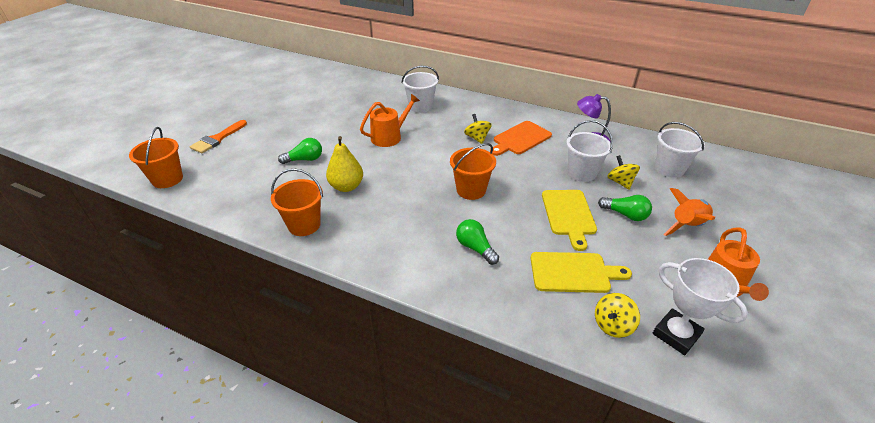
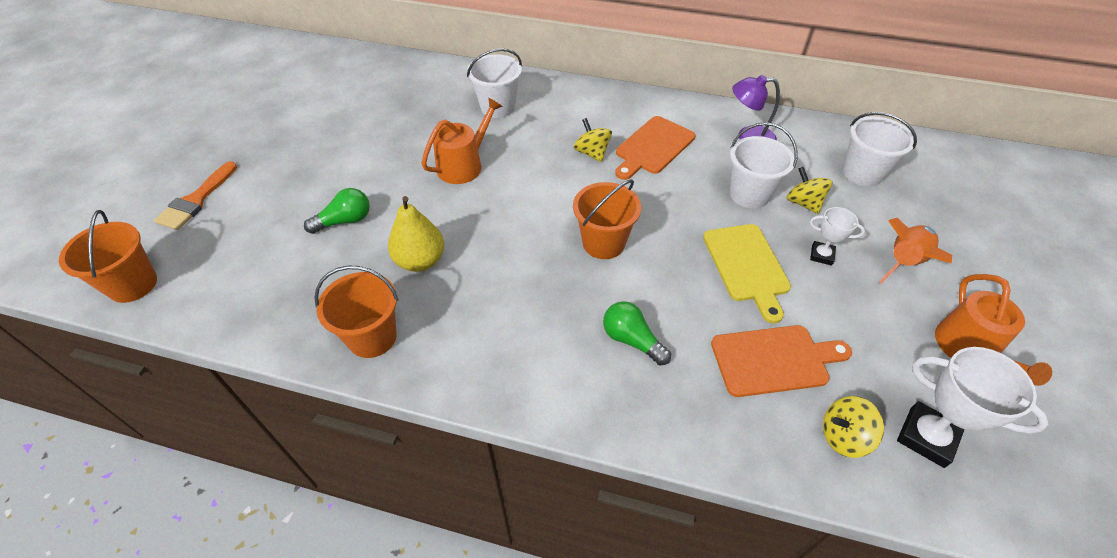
camera: 10 degrees left, 10 degrees up
(573, 272) = (774, 360): yellow cutting board -> orange cutting board
(612, 325) = (843, 436): yellow spinning top -> yellow spinning top turned 45 degrees clockwise
(625, 214) = (821, 255): green light bulb -> white trophy

